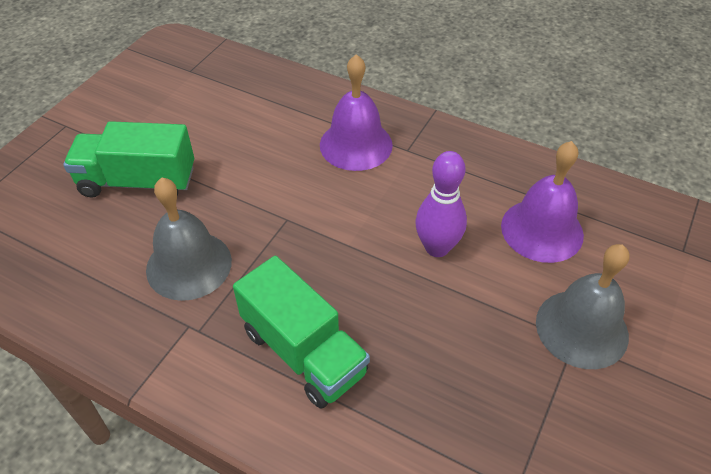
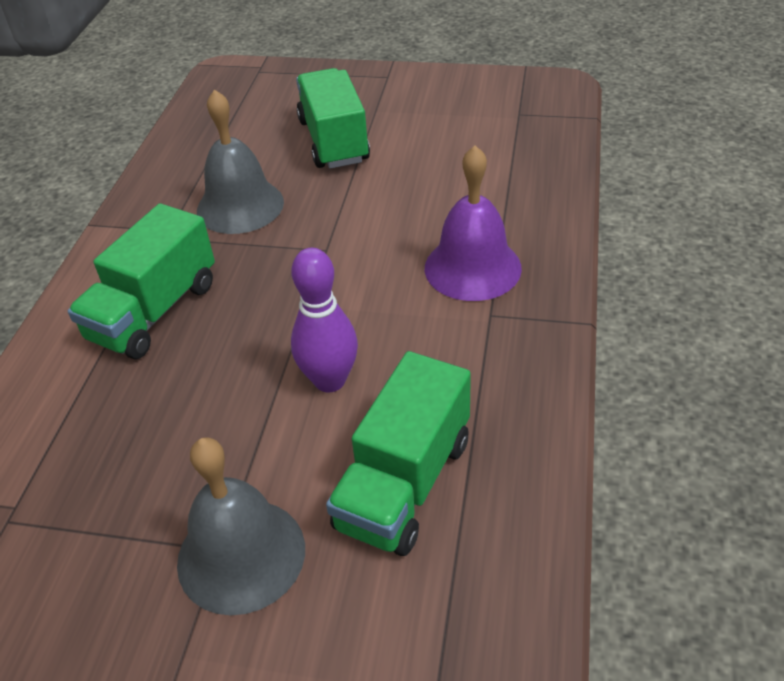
camera: 75 degrees right, 5 degrees down
(542, 230) = (404, 483): purple bell -> green truck

